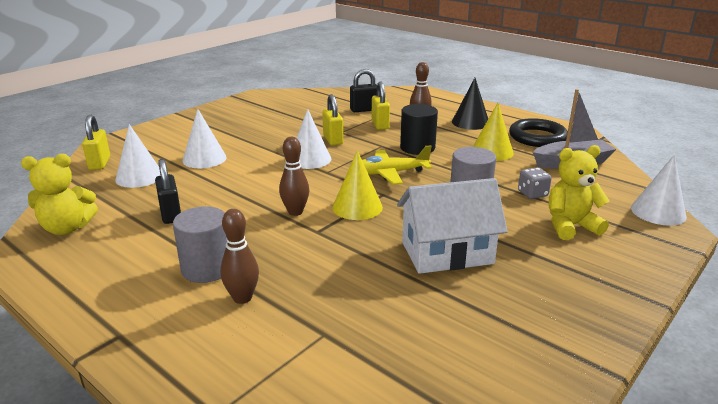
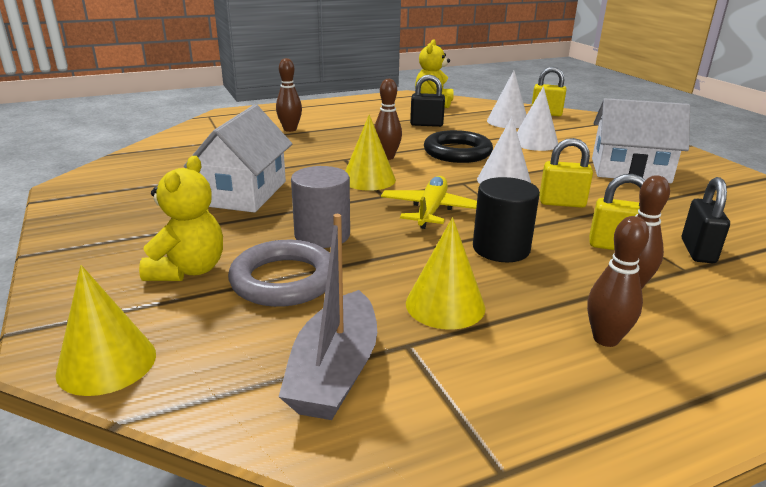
camera: 115 degrees right, 0 degrees up
(207, 268) = (336, 126): grey cylinder -> none
(251, 126) = (630, 170): none -> white house
(470, 122) = (605, 339): black cone -> brown bowling pin
(532, 194) = (284, 280): grey dice -> grey ring
(537, 137) = (481, 392): black ring -> black ring (457, 152)
(658, 212) = (107, 363): white cone -> yellow cone

